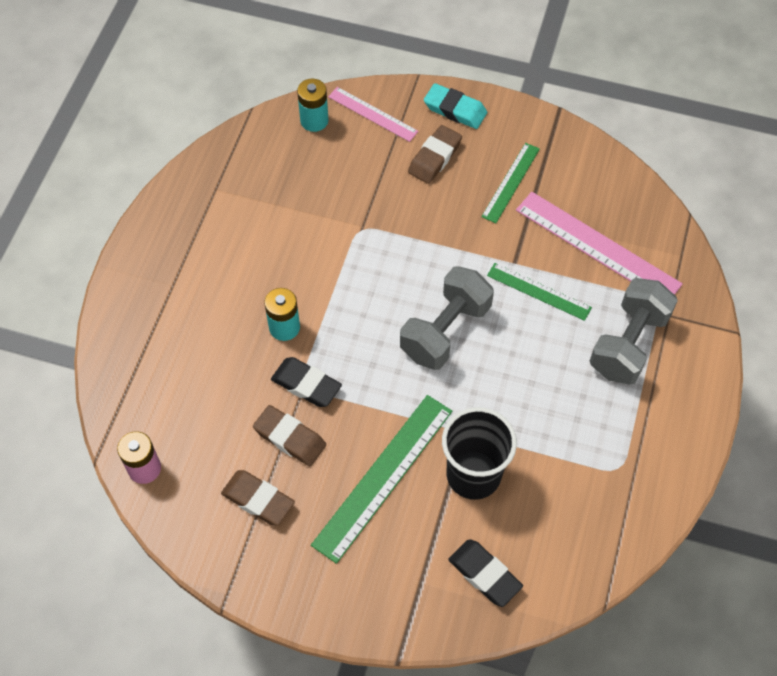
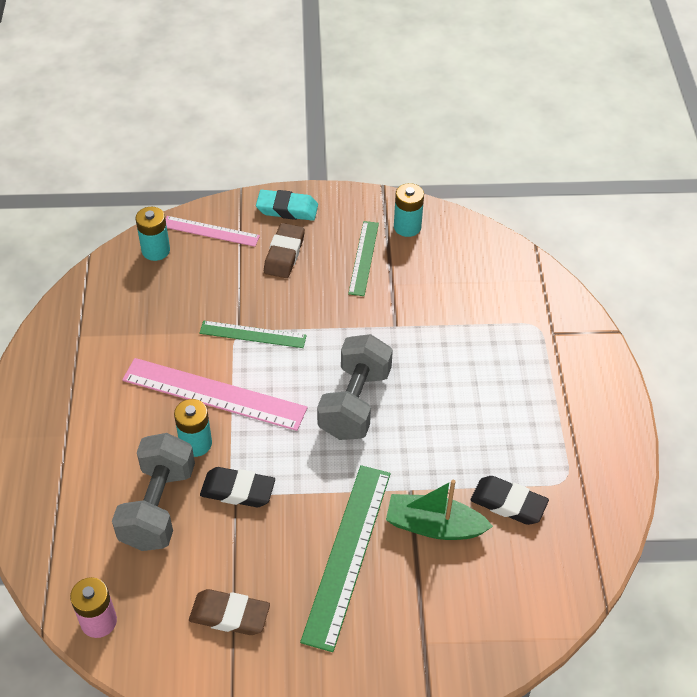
camera: 20 degrees left, 10 degrees down
(290, 438) = (240, 546): brown eraser -> none
(473, 475) = (434, 526): black cup -> green boat
(484, 574) = (482, 615): black eraser -> black eraser (508, 503)
(538, 291) = (428, 344): green ruler -> green ruler (253, 334)
(567, 161) = (407, 227): none -> turquoise battery
(597, 246) = (465, 292): pink ruler -> pink ruler (214, 394)
(628, 344) = (528, 367): grey dumbbell -> grey dumbbell (158, 507)

